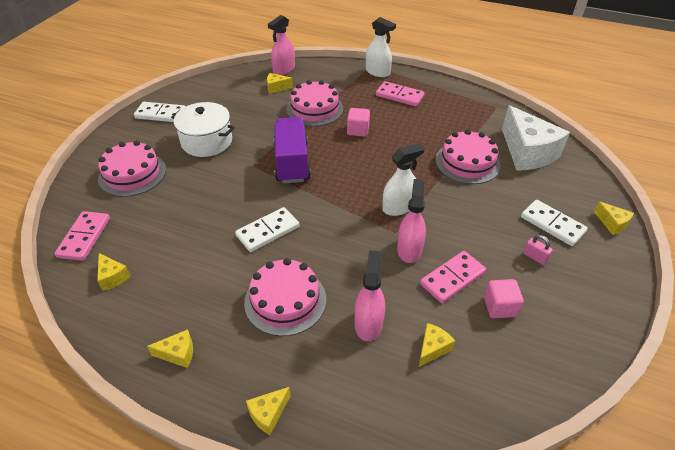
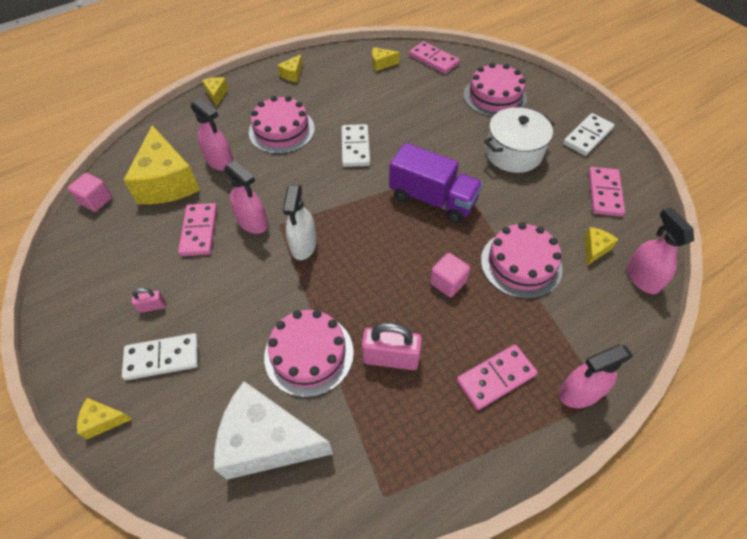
camera: 125 degrees right, 10 degrees up
(221, 95) = (604, 193): none -> pink domino
(378, 72) = (579, 392): white spray bottle -> pink spray bottle
(431, 132) = (391, 358): none -> pink padlock
(432, 349) = (167, 182): yellow cheese -> yellow cheese, size x2.30
(499, 307) = (147, 242): pink cube -> pink cube (96, 201)

